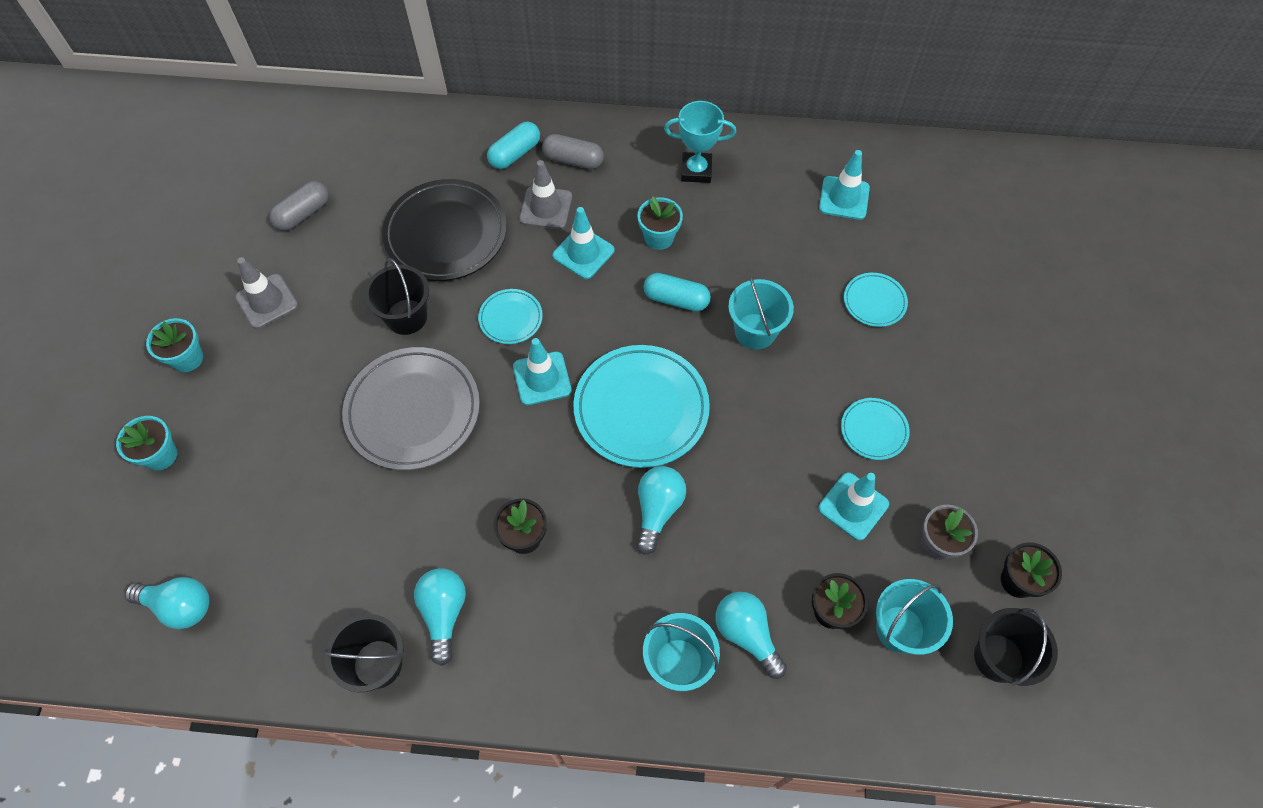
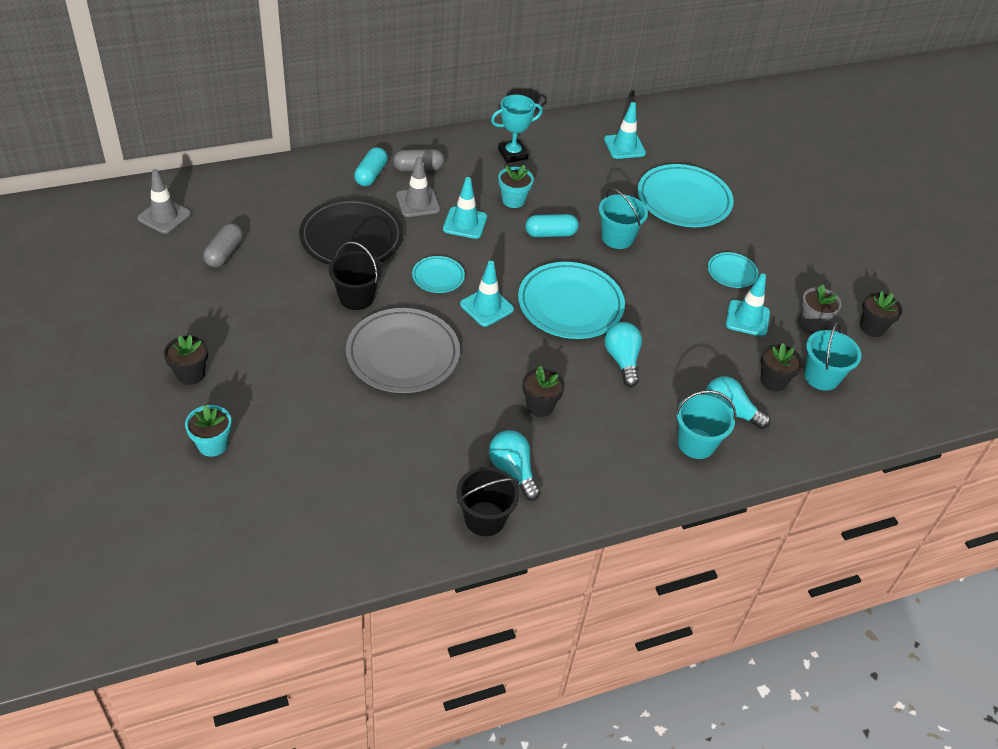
camera: 30 degrees left, 15 degrees down
(179, 606) = (299, 537): turquoise light bulb -> none
(187, 358) = (190, 374): turquoise flower pot -> black flower pot
(267, 301) = (233, 318): grey traffic cone -> grey traffic cone (164, 216)
(874, 302) = (684, 200): turquoise plate -> turquoise plate, size x2.01
(998, 658) = (888, 372): black bucket -> none

